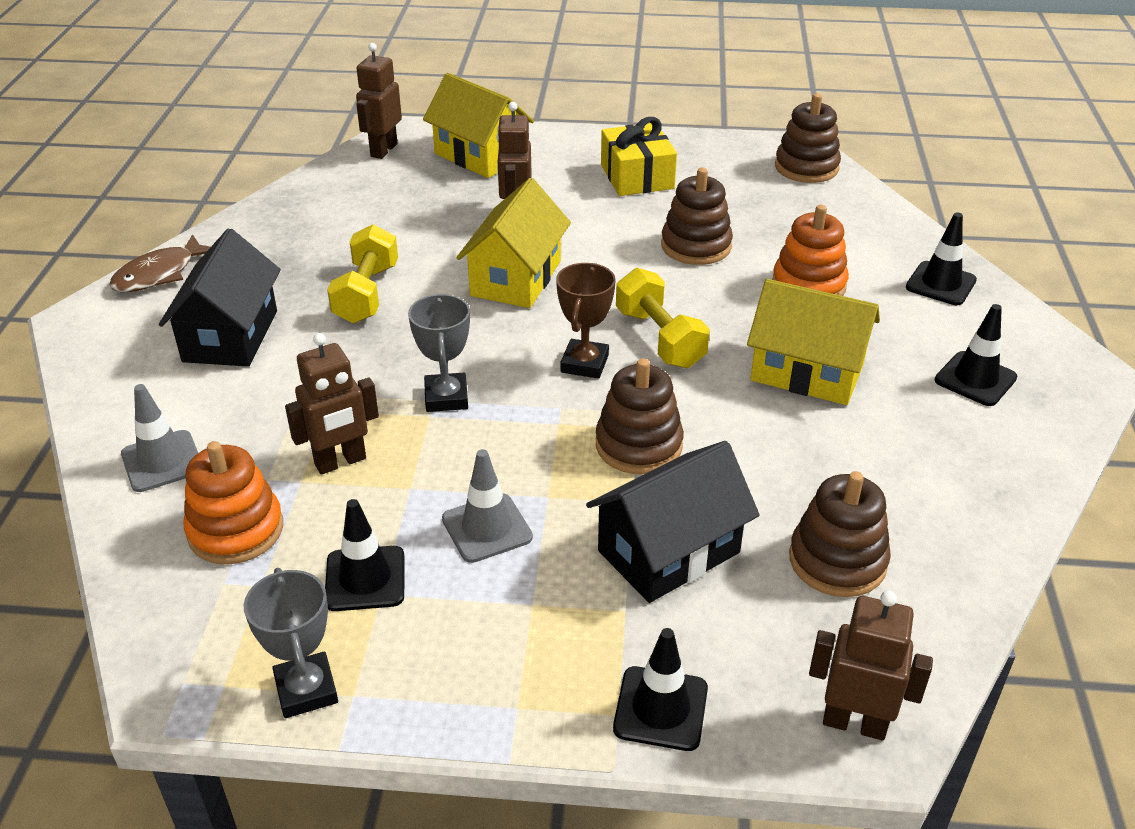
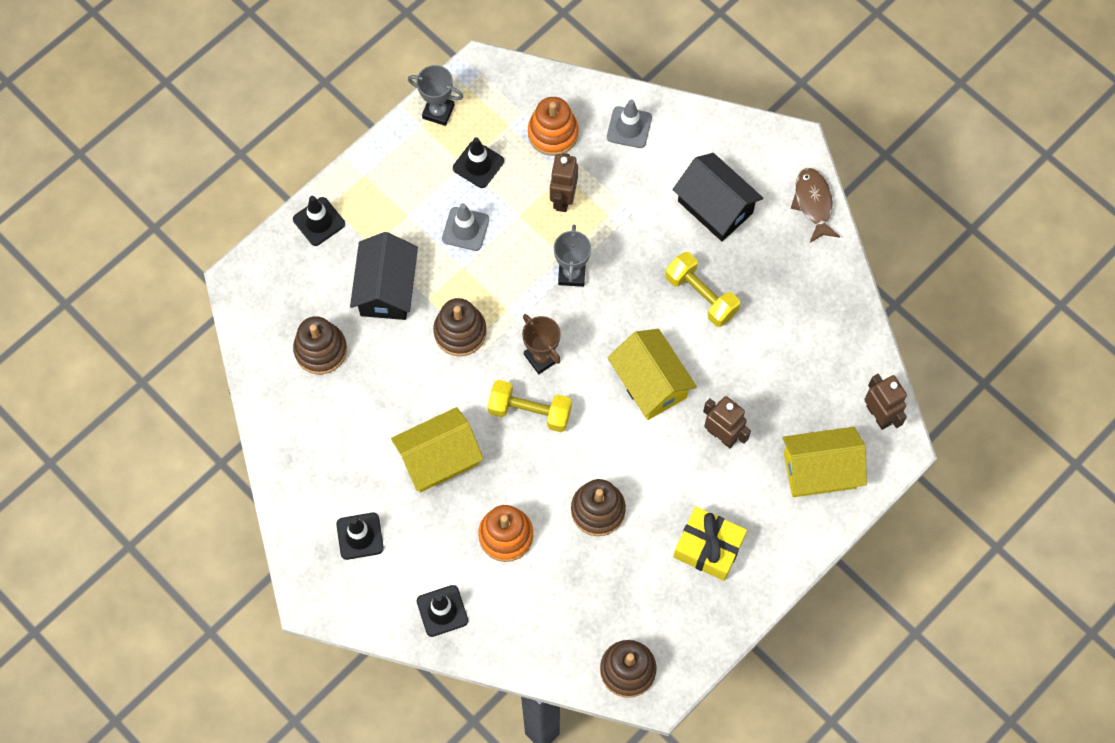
camera: 130 degrees right, 30 degrees up
(446, 397) = (571, 274): grey trophy -> grey trophy turned 60 degrees clockwise
(854, 723) = (251, 281): brown robot -> none

